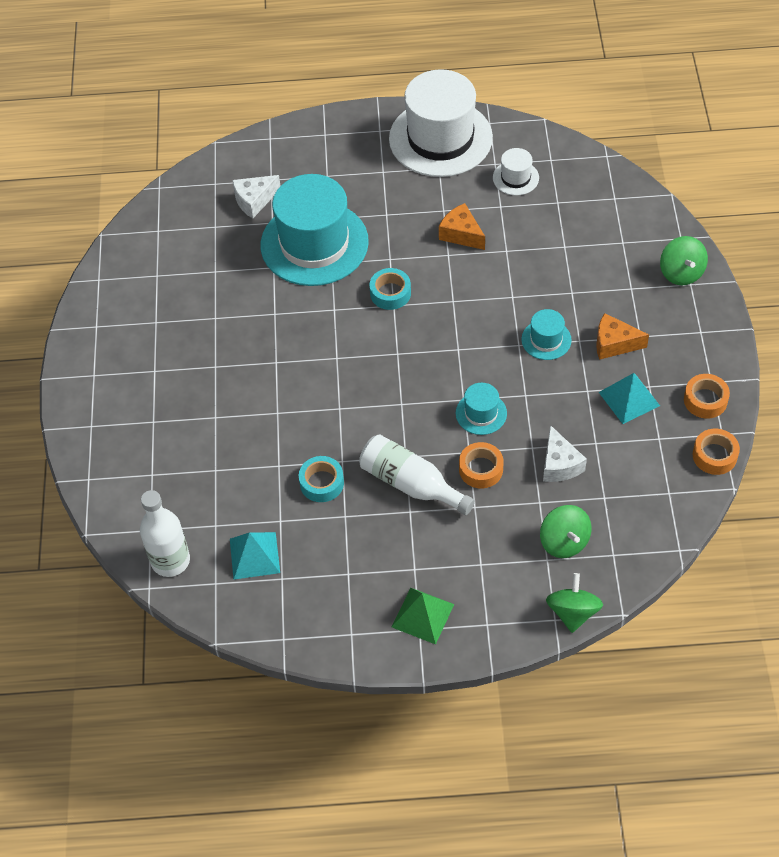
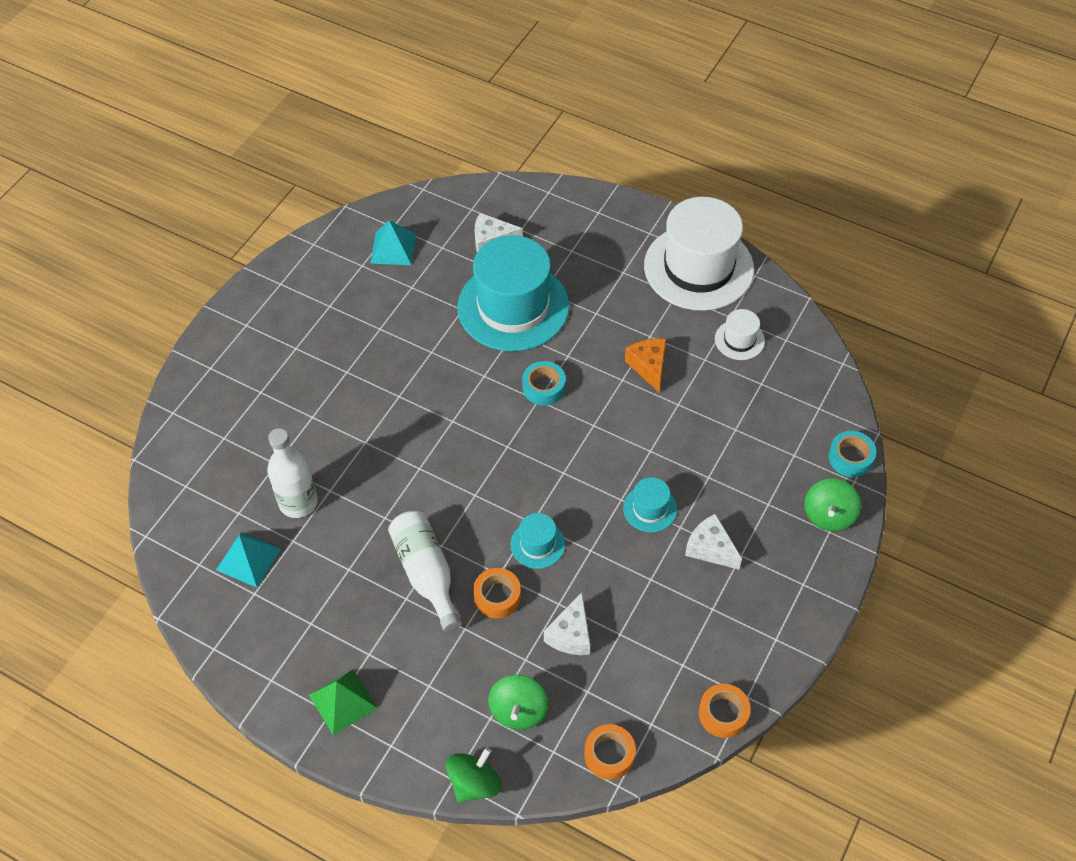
camera: 30 degrees right, 0 degrees up
(170, 560) = (180, 522): white bottle -> white bottle (298, 502)
(321, 483) = (352, 527): turquoise tape -> turquoise tape (850, 458)
(614, 344) = (710, 548): orange cheese -> white cheese
(629, 399) = (684, 609): turquoise pyramid -> turquoise pyramid (393, 248)
(705, 400) = (756, 654): orange tape -> orange tape (609, 755)

